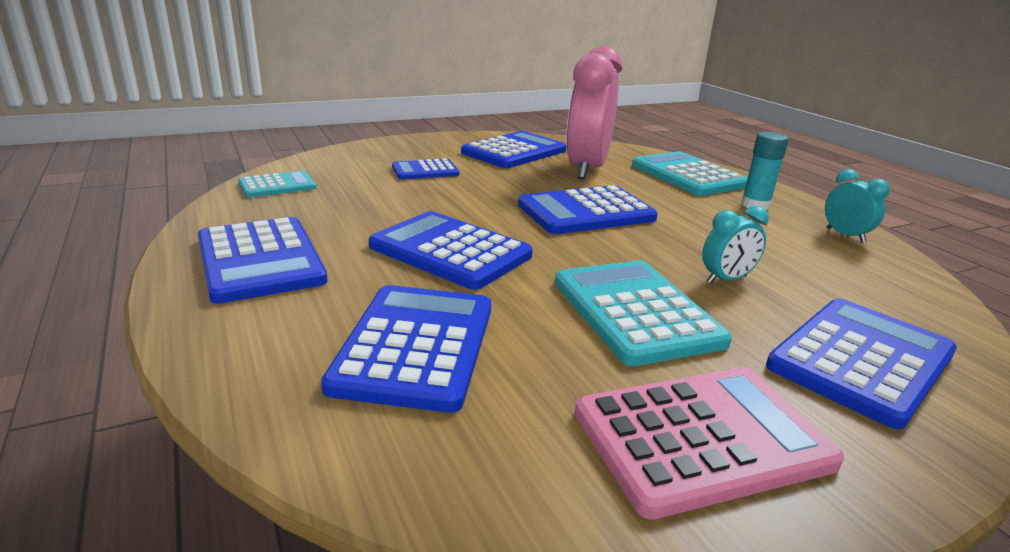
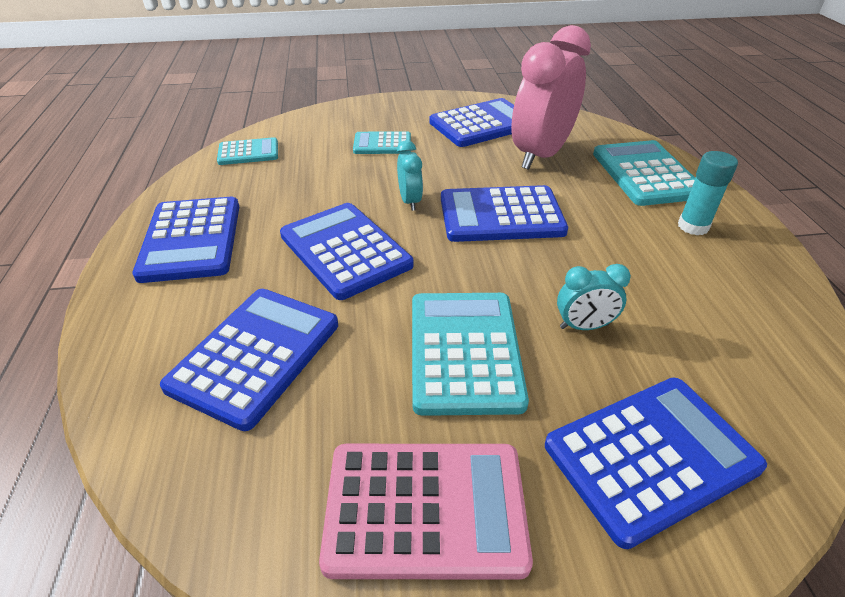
camera: 20 degrees right, 15 degrees up
(425, 171) = (382, 144): blue calculator -> turquoise calculator
(845, 235) = (769, 284): turquoise clock -> turquoise clock (410, 201)

